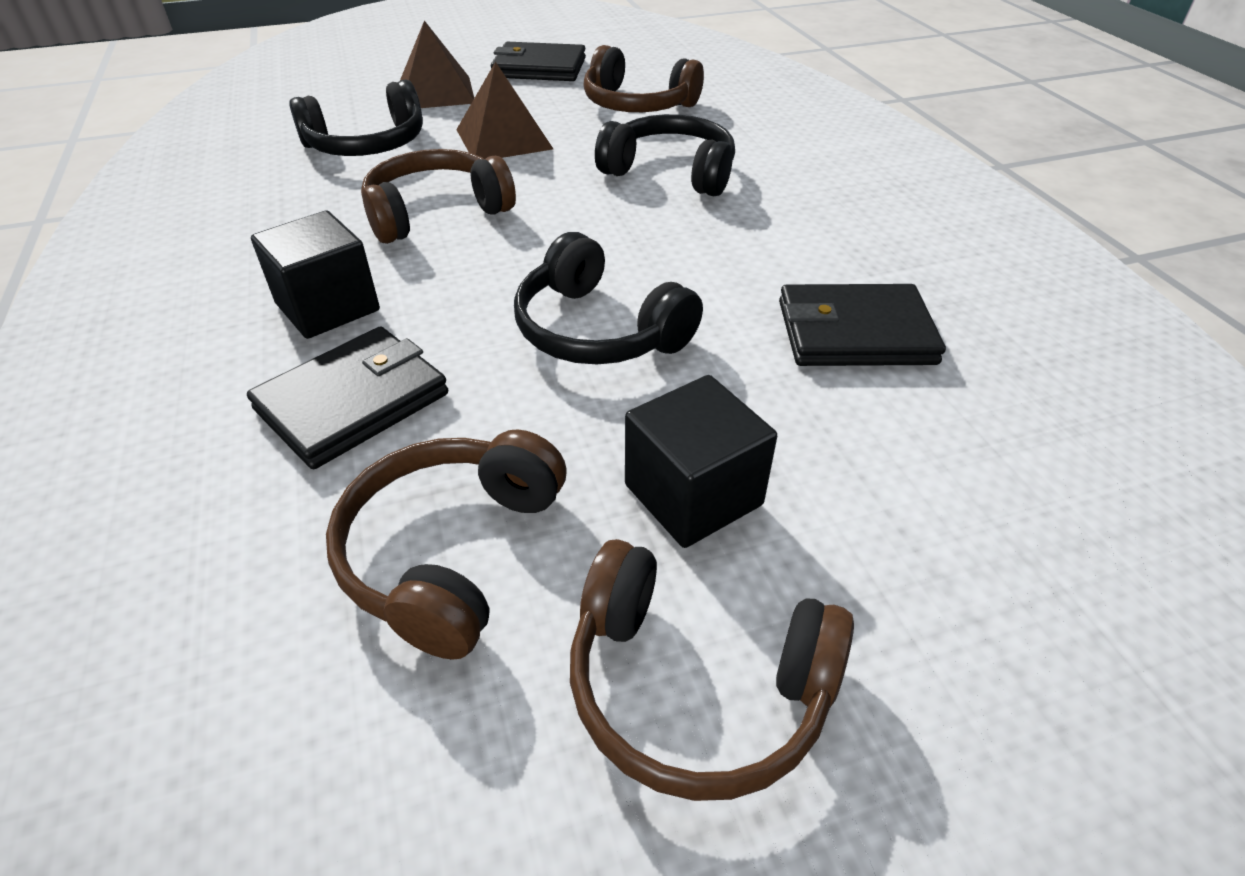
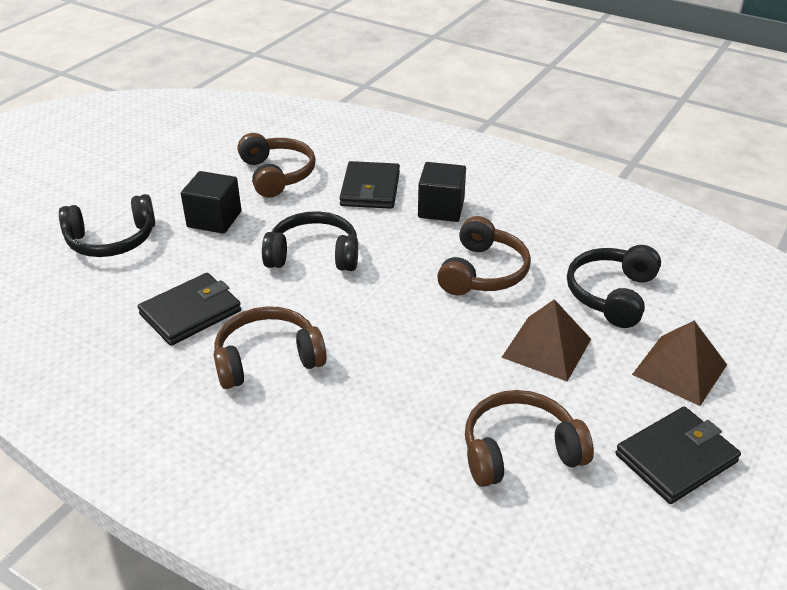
camera: 140 degrees right, 5 degrees down
(670, 172) = (398, 379): black headphones -> black headphones (112, 240)
(696, 686) = (176, 183): brown headphones -> brown headphones (267, 359)

